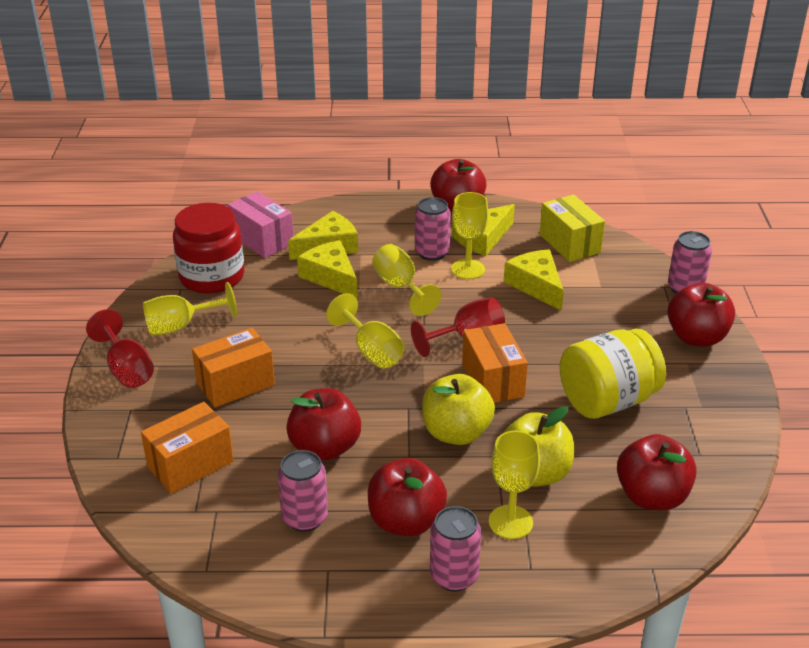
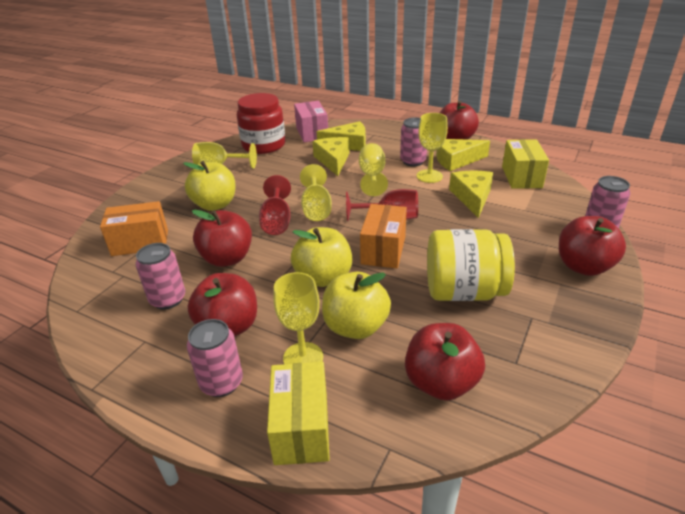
camera: 30 degrees right, 0 degrees up
(127, 369) = (166, 181): red goblet -> red goblet (276, 221)
(235, 384) = (215, 205): orange box -> yellow apple
(565, 583) = (301, 428): none -> yellow box

